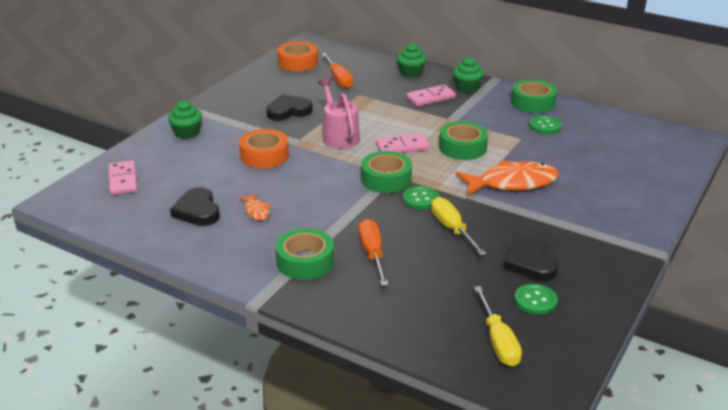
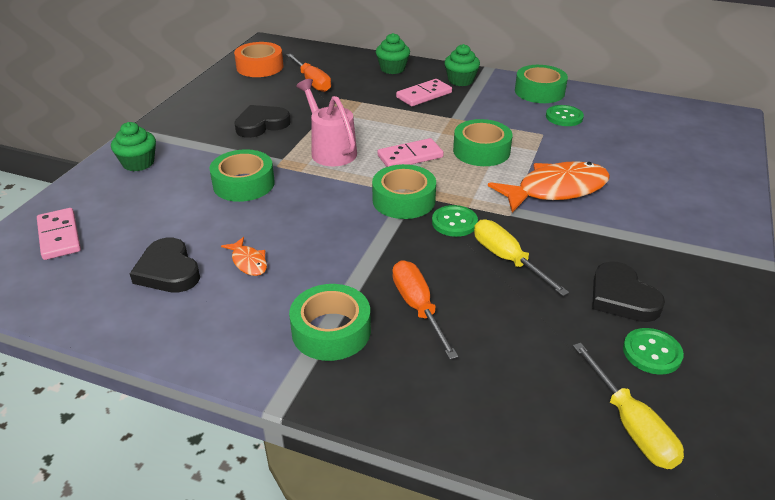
camera: 10 degrees left, 5 degrees up
(264, 155) = (243, 184): orange tape -> green tape

